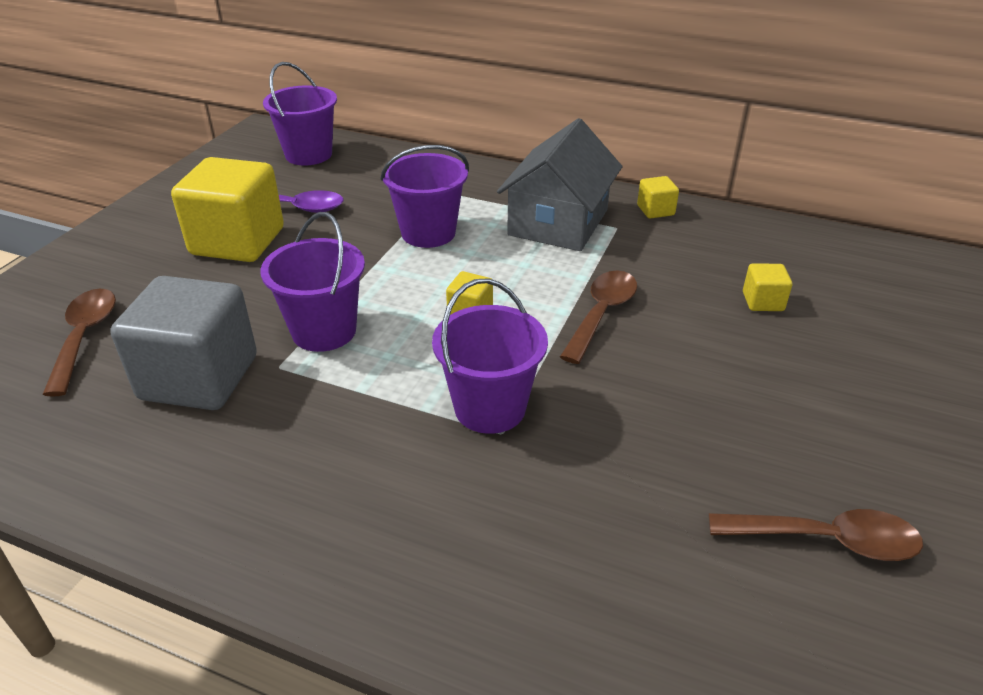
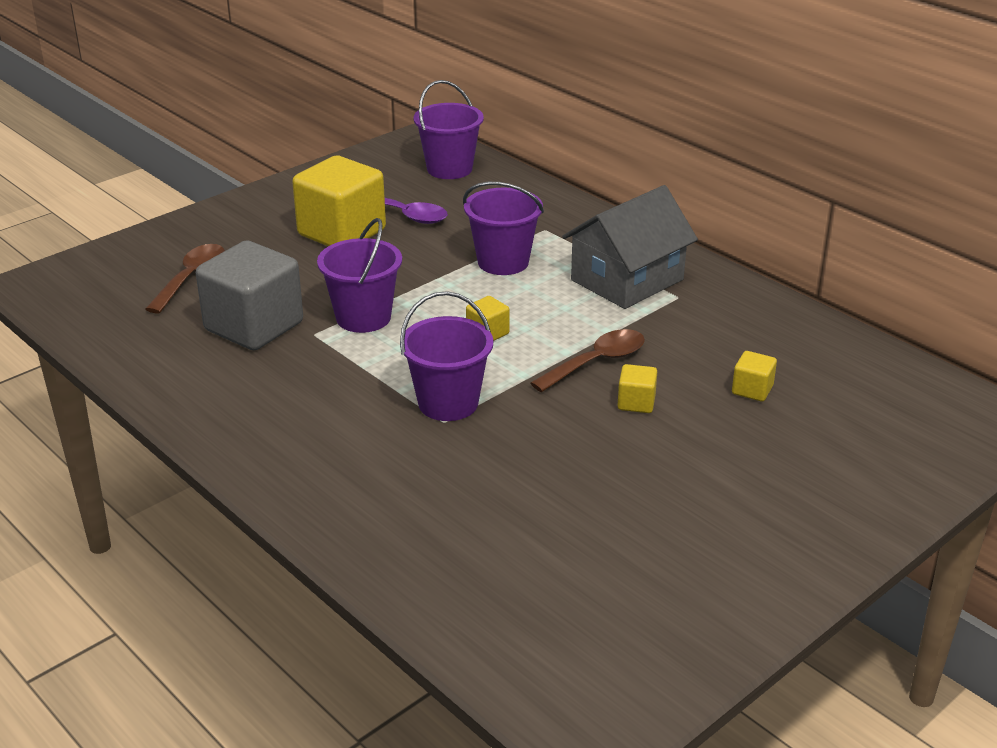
camera: 25 degrees right, 5 degrees down
(655, 210) = (730, 291): yellow cube -> yellow cube (636, 403)
(826, 540) = (625, 554): brown spoon -> none

